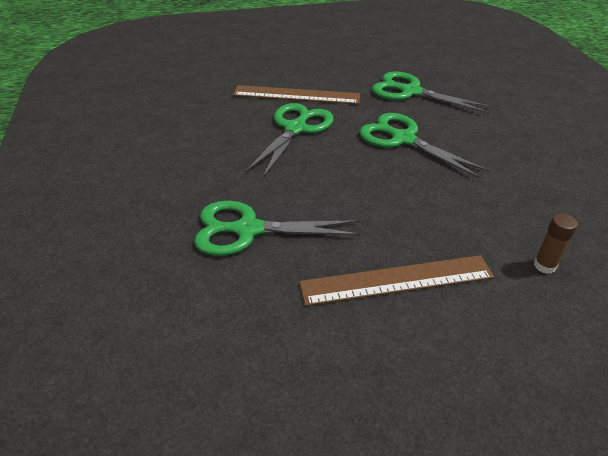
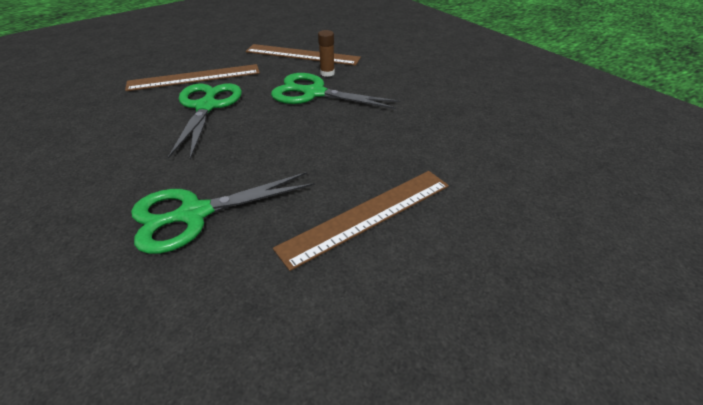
camera: 25 degrees left, 0 degrees up
(411, 92) = (302, 55): green scissors -> brown ruler
(544, 265) = (481, 164): brown glue stick -> brown glue stick (327, 73)

